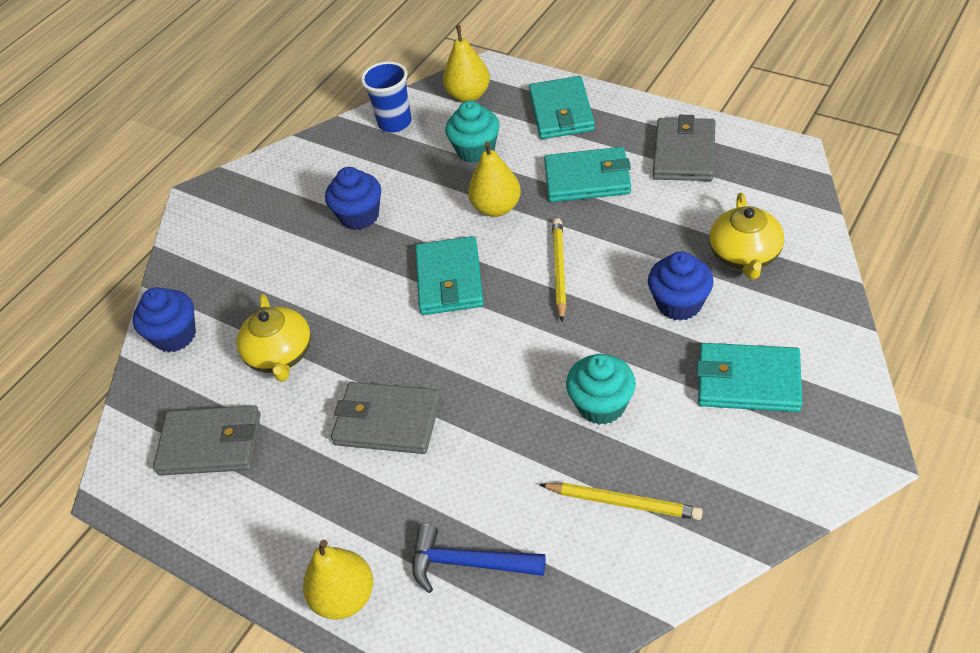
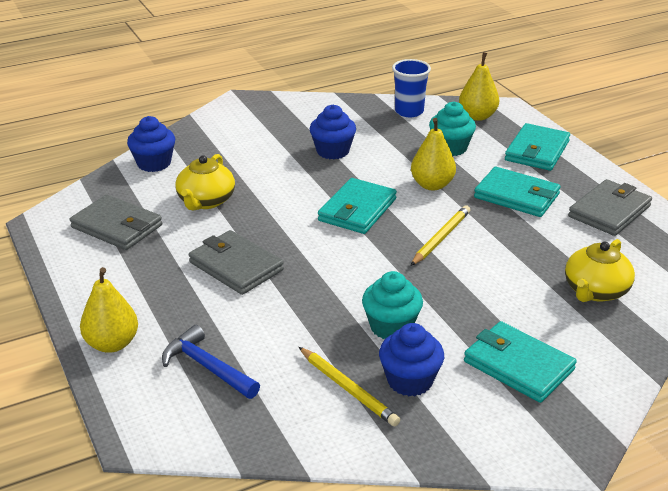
camera: 25 degrees right, 15 degrees down
(679, 303) = (512, 296): blue cupcake -> blue cupcake (409, 381)

